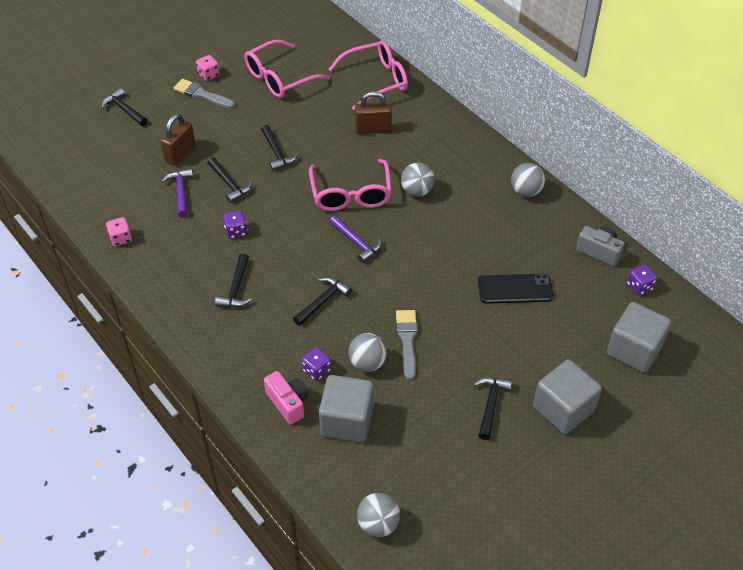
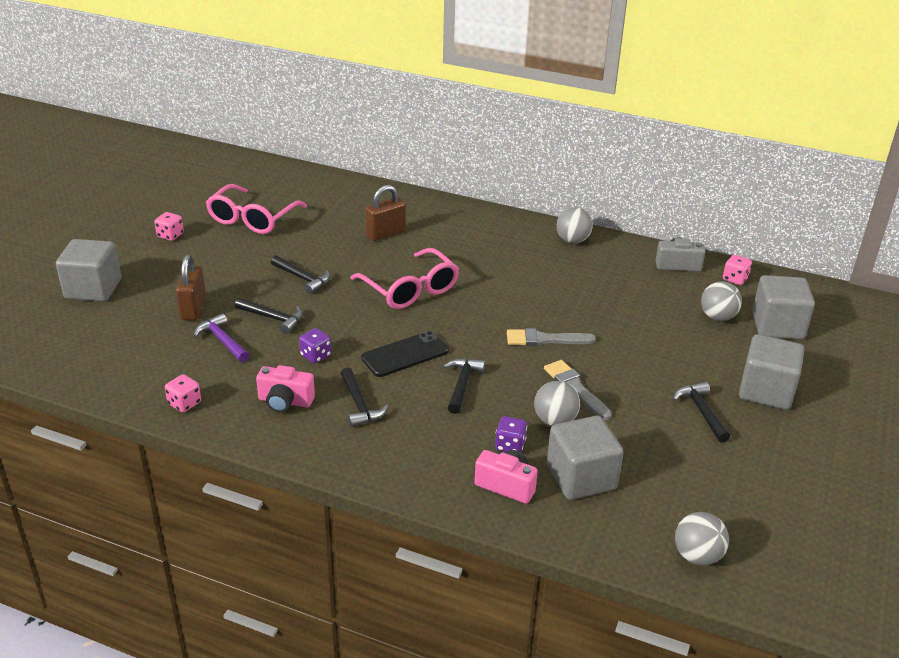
camera: 30 degrees left, 15 degrees down
(124, 109) = (93, 289): black hammer -> grey cube
(187, 264) = (285, 401): none -> pink camera
(201, 94) = (176, 253): grey brush -> grey brush (544, 339)
(356, 242) = (452, 326): purple hammer -> none
(376, 80) = (355, 196): pink glasses -> none
(417, 191) = (473, 268): grey ball -> grey ball (717, 317)
(515, 289) = (634, 315): black phone -> black phone (405, 354)
(639, 286) = (735, 279): purple dice -> pink dice

